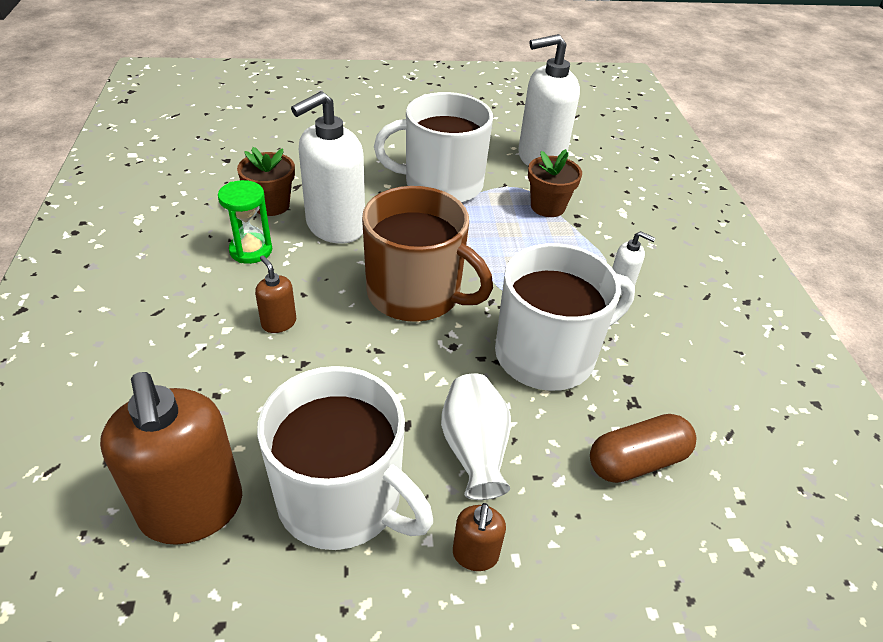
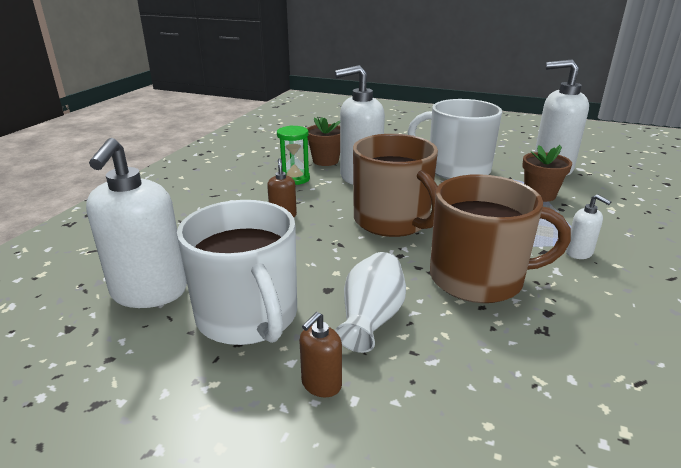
camera: 30 degrees right, 15 degrees down
(192, 510) = (149, 292): brown soap dispenser -> white soap dispenser
(547, 354) = (478, 278): white mug -> brown mug
(637, 461) = (519, 371): brown capsule -> none

